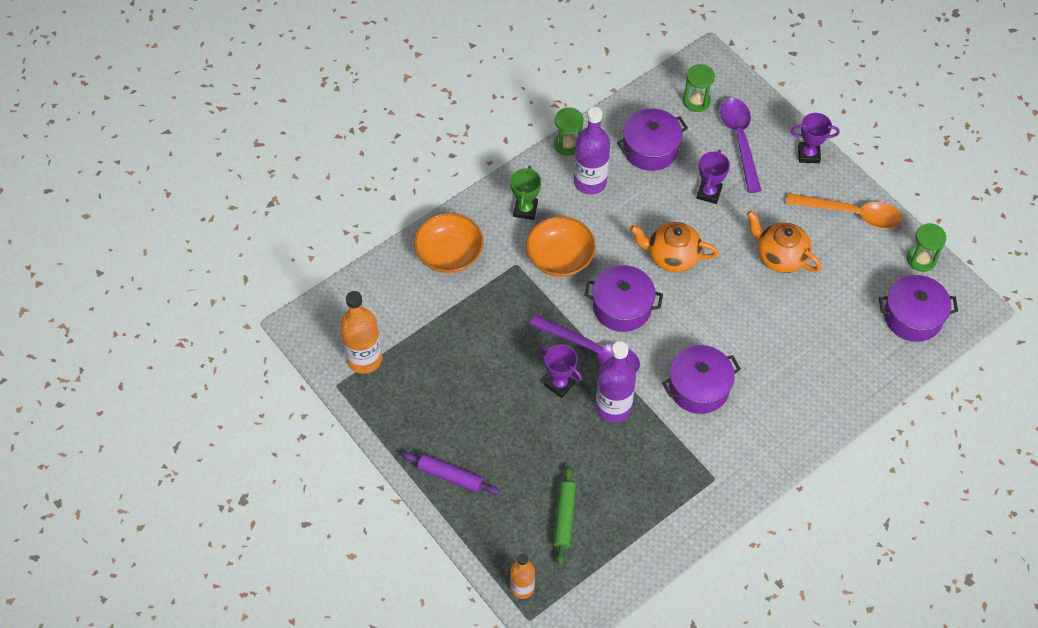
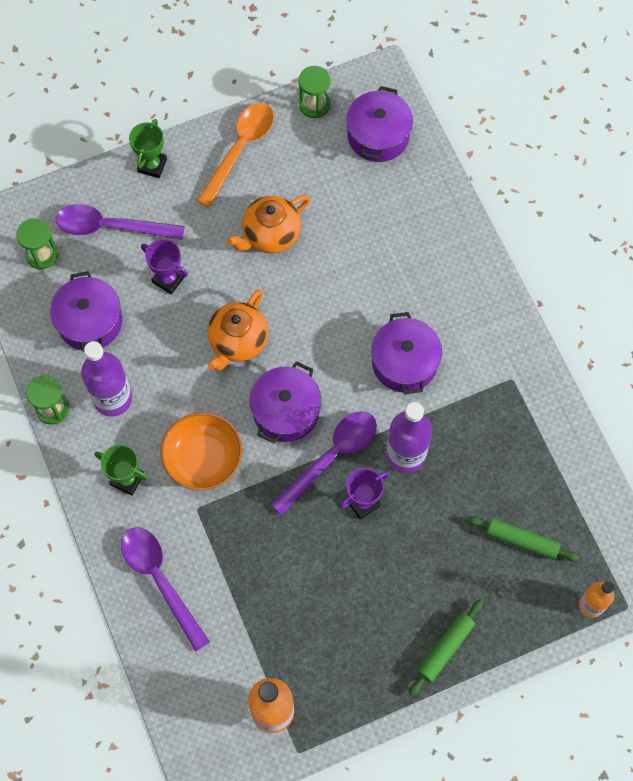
camera: 75 degrees left, 10 degrees up
(449, 254) = (160, 580): orange bowl -> purple spoon
(450, 476) = (445, 649): purple rolling pin -> green rolling pin
(808, 154) = (152, 165): purple trophy -> green trophy

